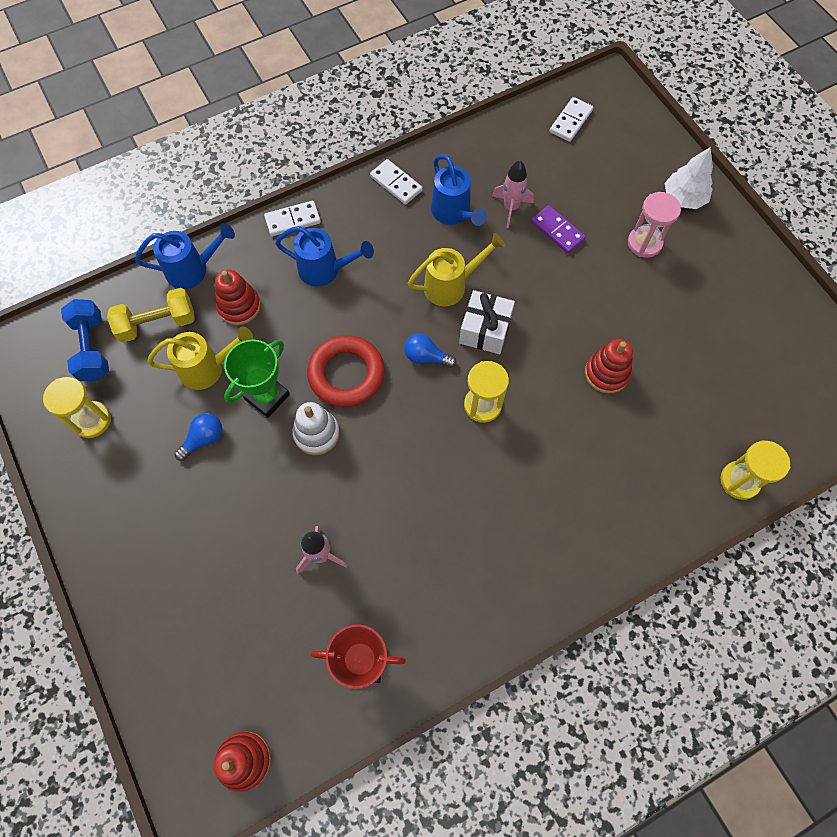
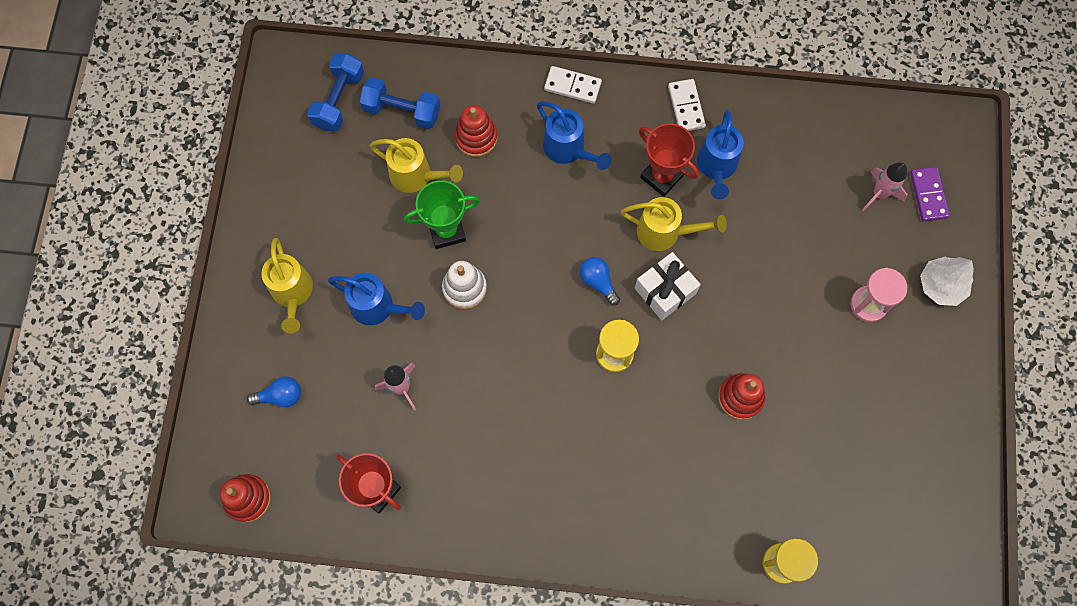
camera: 35 degrees right, 5 degrees up
(92, 420) = (302, 162): yellow hourglass -> none
(157, 324) = (402, 111): yellow dumbbell -> blue dumbbell
(160, 540) = (292, 293): none -> yellow watering can
(193, 270) = (460, 80): blue watering can -> blue watering can (378, 307)
(203, 439) = (375, 234): blue light bulb -> blue light bulb (280, 396)
(346, 374) = (522, 253): red ring -> none
(416, 245) = (661, 176): none -> red trophy
(510, 208) = (771, 194): pink rocket -> pink rocket (879, 194)
(557, 231) = (797, 242): purple domino -> purple domino (928, 195)
(570, 121) = (893, 144): white domino -> none

